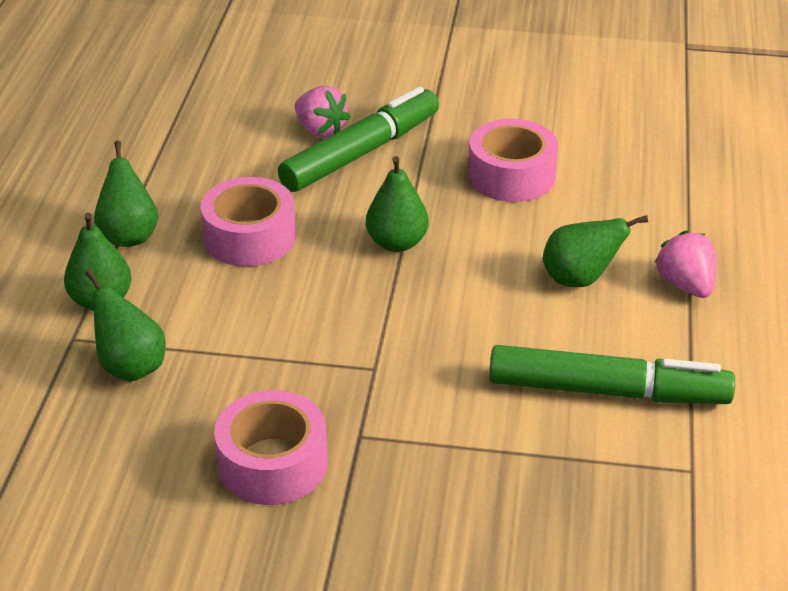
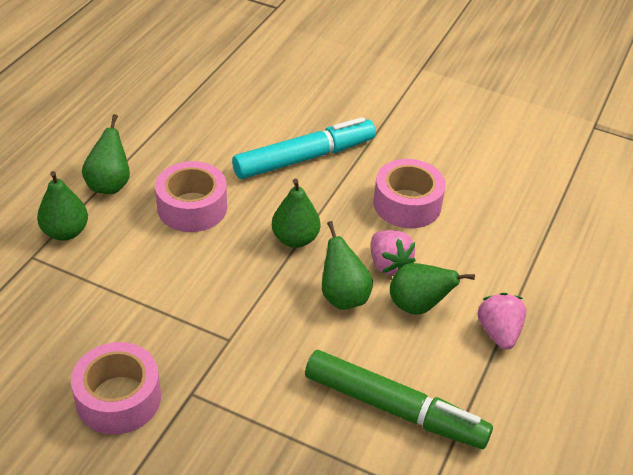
camera: 15 degrees right, 5 degrees up
(131, 367) = (59, 290): green pear -> green pear (343, 296)
(320, 130) = (284, 132): pink strawberry -> pink strawberry (388, 264)
(361, 153) = (304, 158): green marker -> turquoise marker

